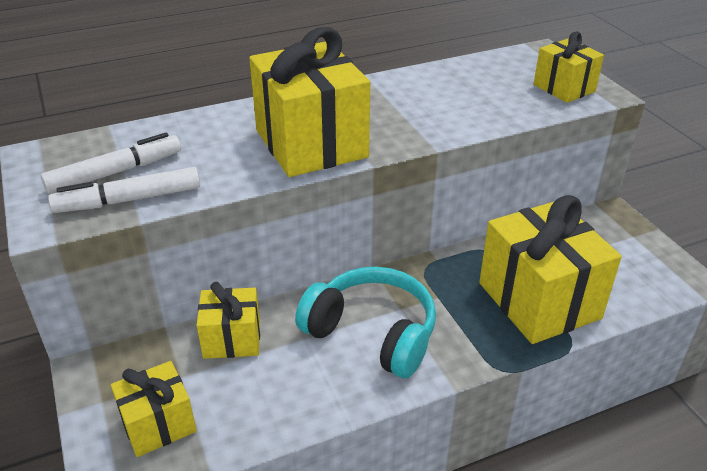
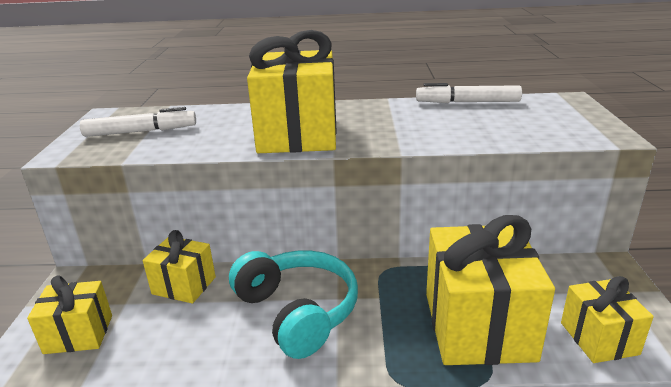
camera: 25 degrees right, 10 degrees down
(129, 200) = (129, 149): white marker -> white marker (467, 102)
(564, 88) = (569, 127): yellow gift -> yellow gift (599, 338)

